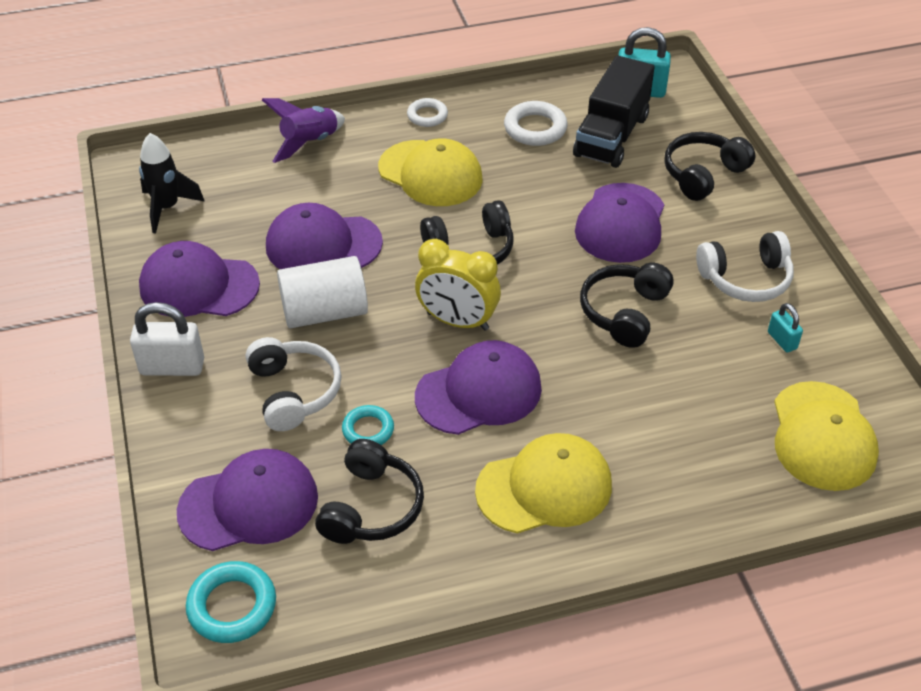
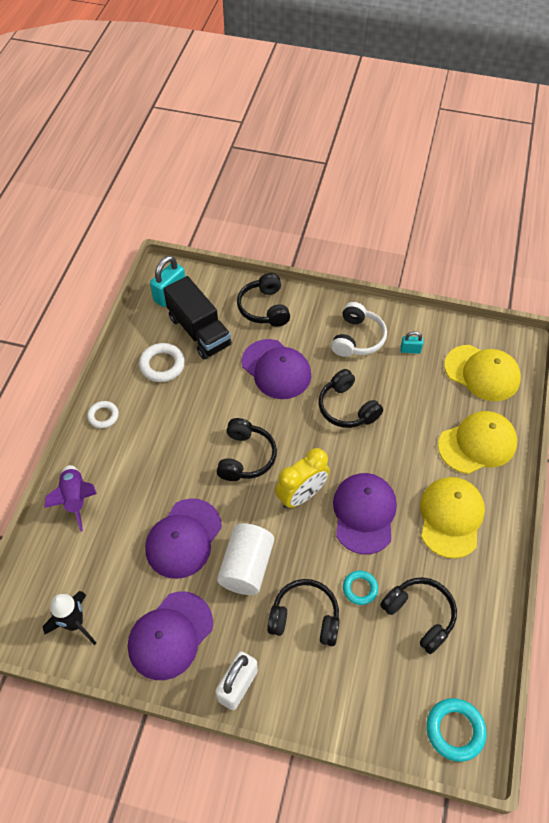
camera: 60 degrees left, 10 degrees up
(249, 504) = (382, 686): purple cap -> none
(294, 392) = (305, 617): white headphones -> black headphones
(430, 173) = (161, 443): yellow cap -> yellow cap (477, 444)

